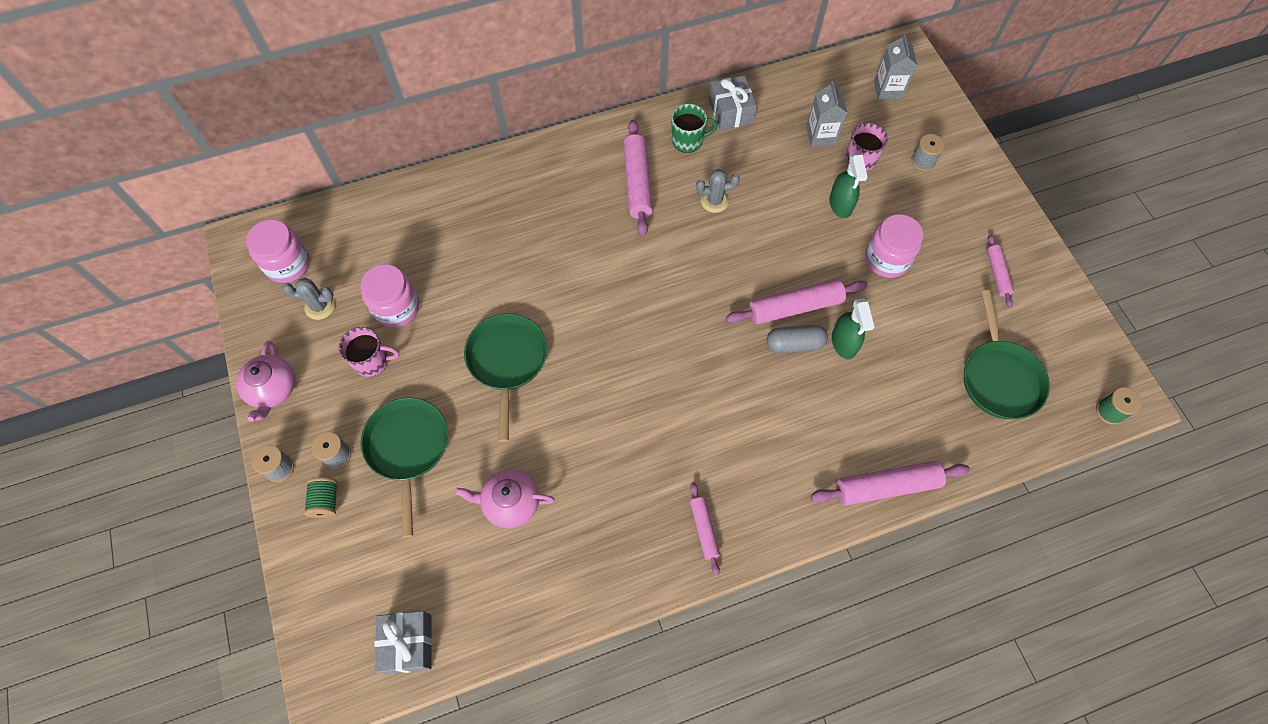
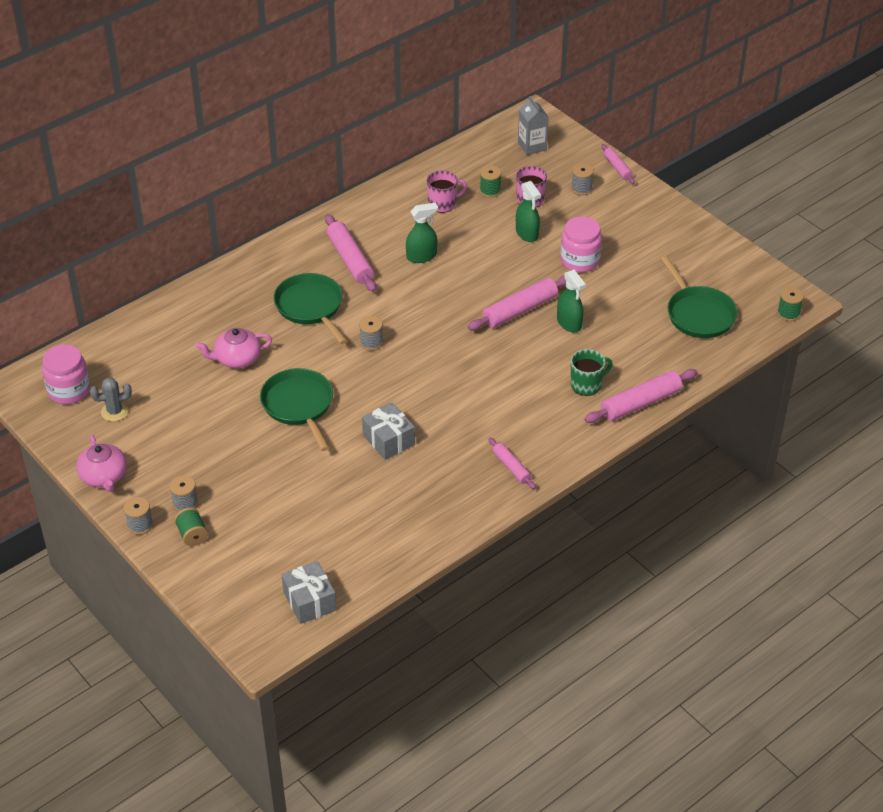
camera: 20 degrees left, 20 degrees down
(372, 361) = (182, 435): pink mug -> pink mug (443, 204)
(396, 308) = (184, 395): pink jar -> none
(408, 448) = (244, 483): green pan -> green pan (311, 307)
(510, 503) = (348, 493): pink teapot -> pink teapot (237, 359)
(617, 300) = (371, 342): none -> grey spool
(688, 140) = (379, 220): green mug -> green mug (587, 385)
(714, 201) = (421, 256): grey cactus -> green spray bottle
(730, 112) = (406, 192): grey gift -> grey gift (388, 440)
(794, 344) = (530, 334): grey capsule -> none
(820, 135) = (490, 191): grey carton -> green spool
(997, 273) = (670, 248): pink rolling pin -> pink rolling pin (617, 168)

